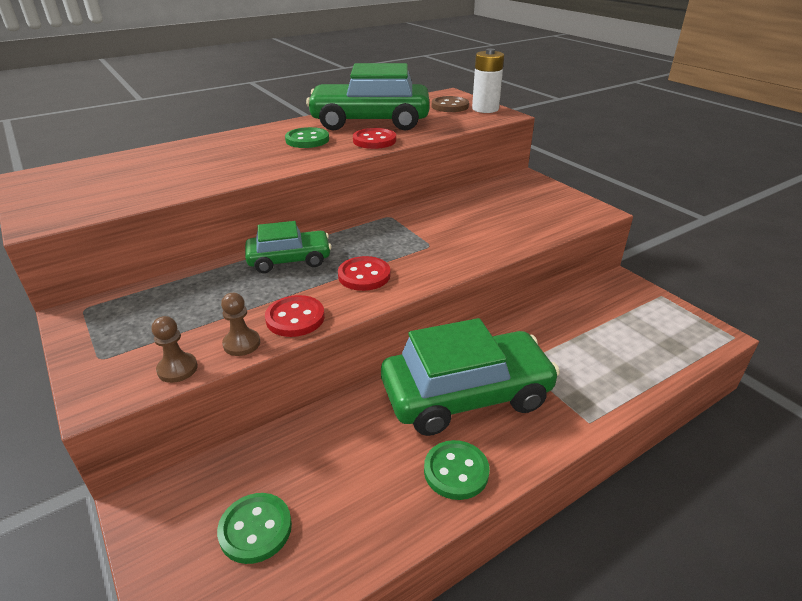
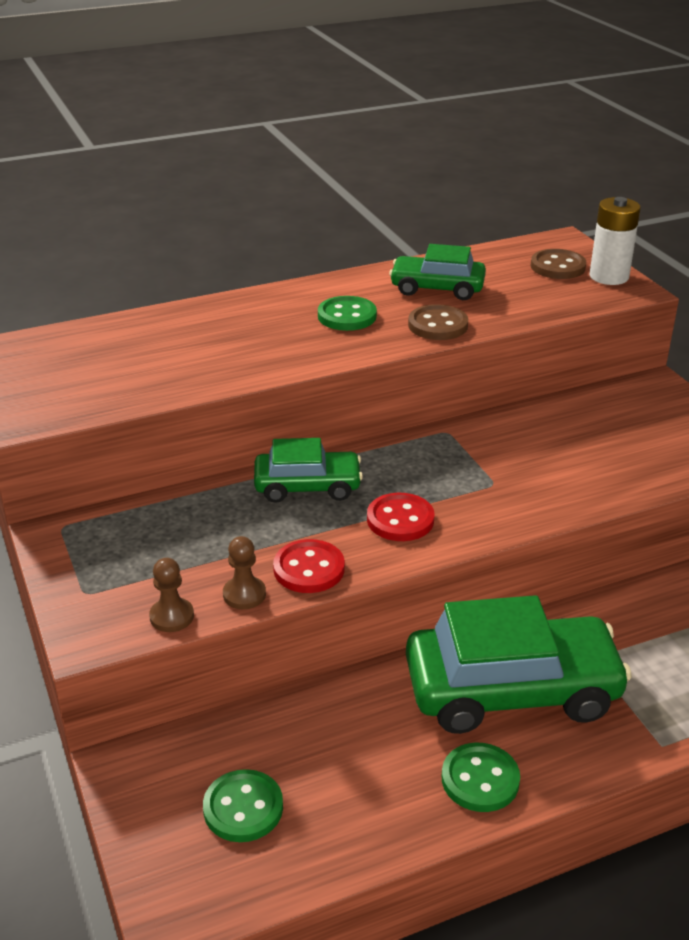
camera: 10 degrees right, 0 degrees up
(370, 121) = (437, 288): green car -> green car, size x0.56
(374, 140) = (438, 325): red button -> brown button

